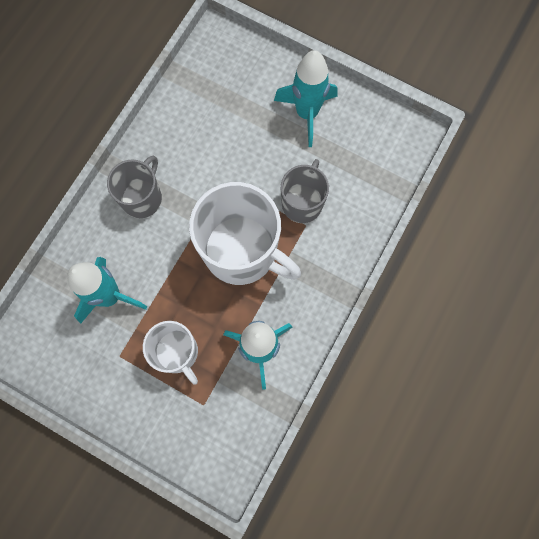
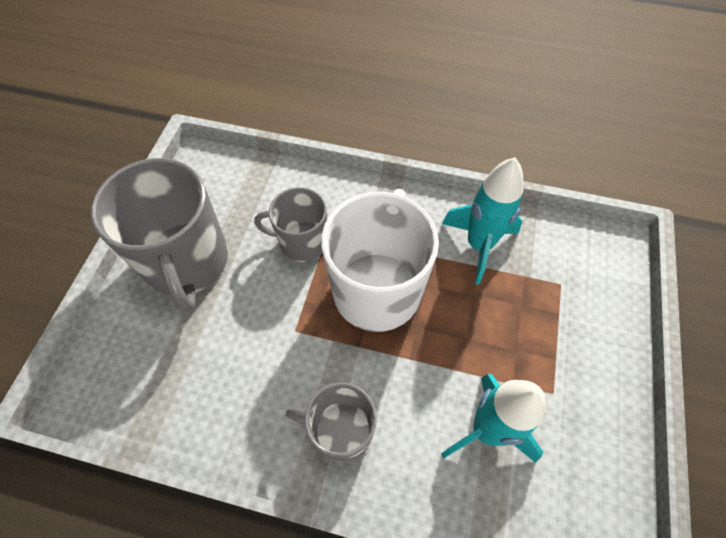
camera: 105 degrees left, 15 degrees down
(177, 352) = (519, 326): white mug -> none
(307, 113) = (187, 262): turquoise rocket -> grey mug

